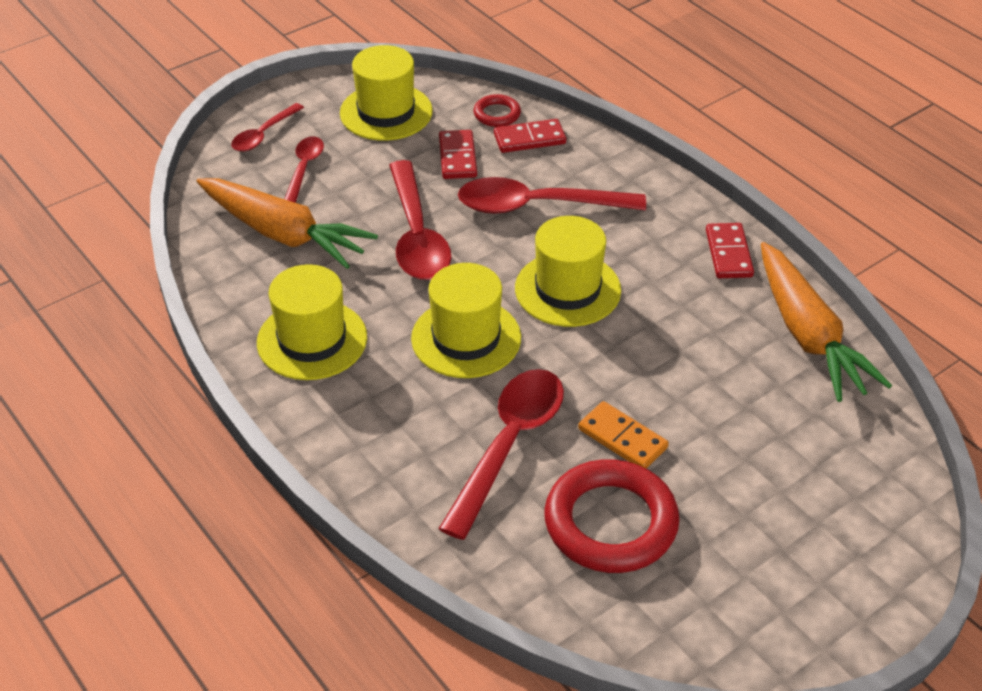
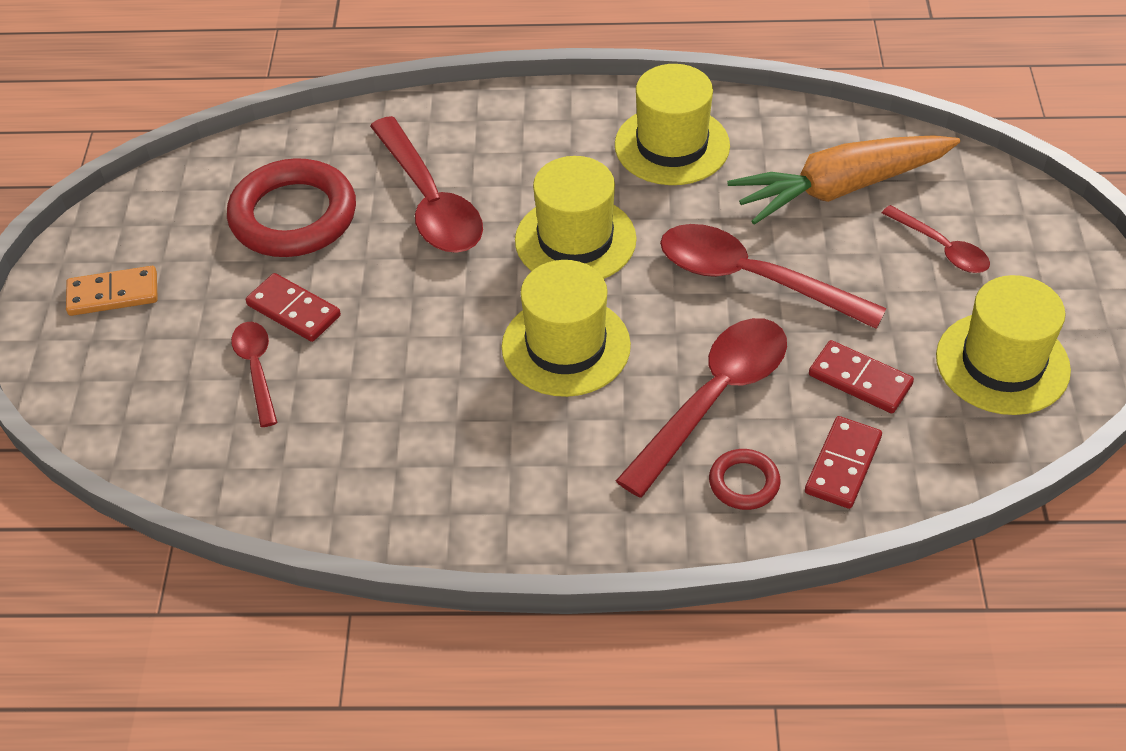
camera: 130 degrees right, 5 degrees up
(264, 134) = (1033, 244): red spoon -> red spoon (256, 369)
(497, 114) = (919, 463): red ring -> red ring (744, 483)
(622, 438) = (358, 273): orange domino -> orange domino (113, 294)
(729, 253) = (485, 514): red domino -> red domino (293, 310)
(808, 335) = (315, 492): orange carrot -> none

